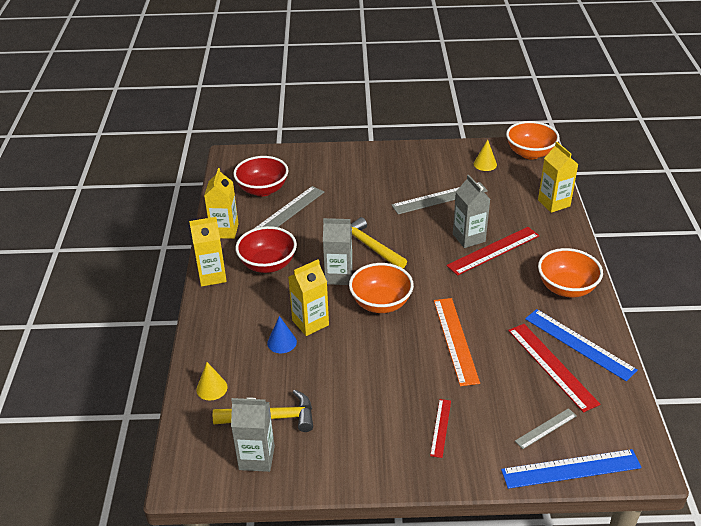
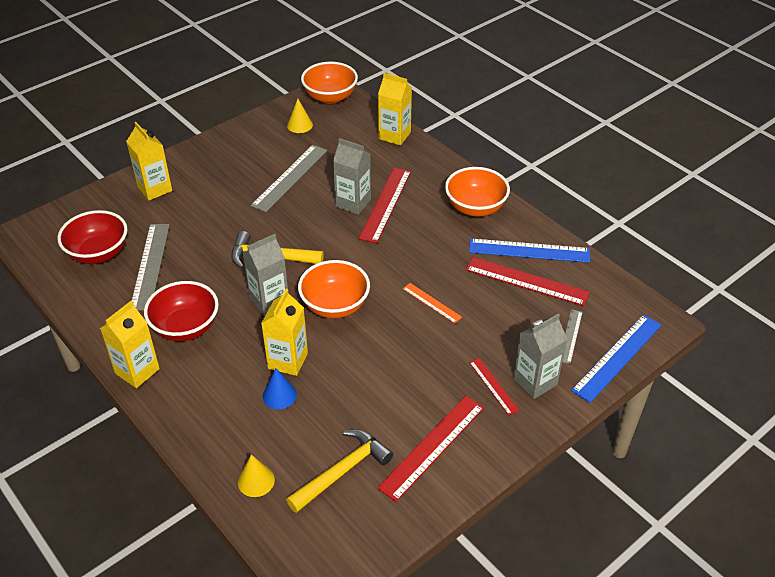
camera: 40 degrees left, 5 degrees up
(224, 231) = (101, 317): yellow carton -> yellow carton (155, 189)
(256, 458) = (367, 516): grey carton -> grey carton (535, 381)
(349, 441) = (432, 447): none -> red ruler
(455, 340) = (431, 303): orange ruler -> orange ruler, size x0.55

